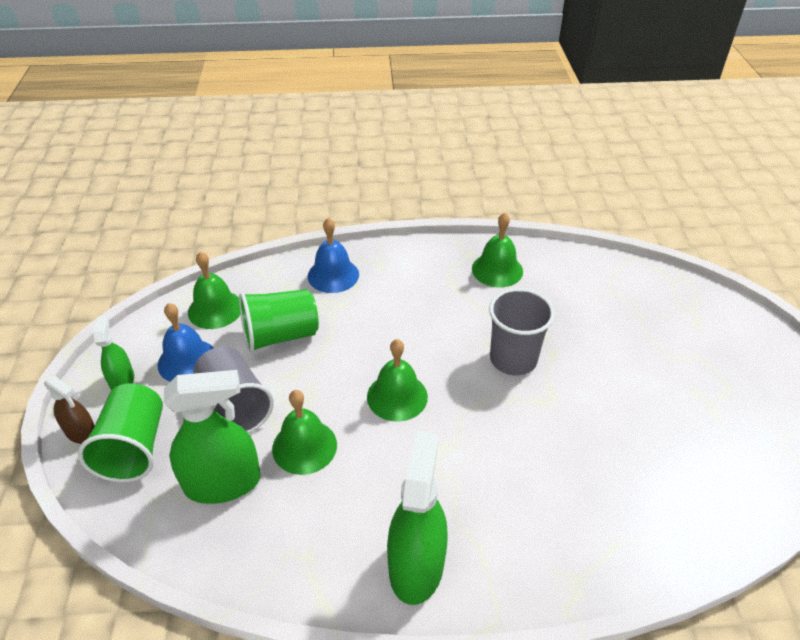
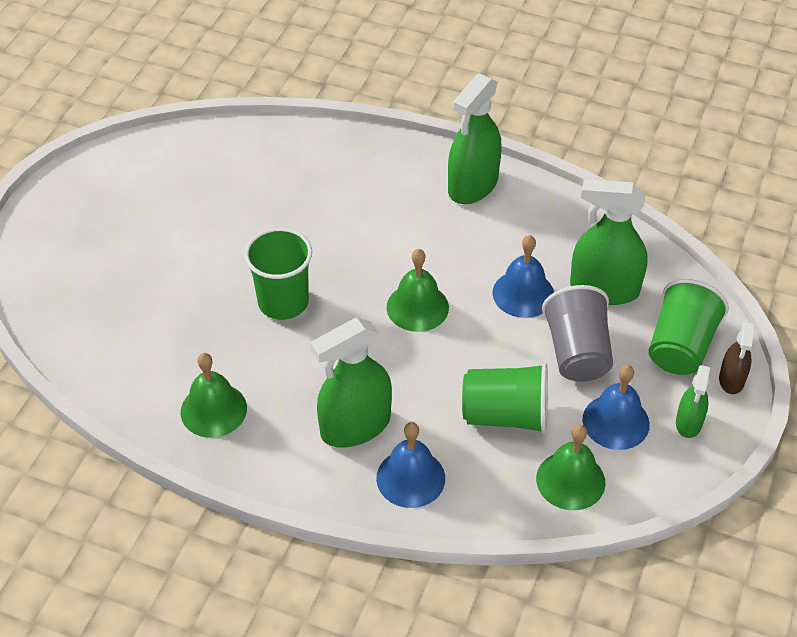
camera: 155 degrees left, 5 degrees up
(81, 432) = (731, 380): brown spray bottle -> brown spray bottle turned 135 degrees counterclockwise
(304, 446) = (523, 294): green bell -> blue bell
(391, 292) = (355, 426): none -> green spray bottle
(513, 359) = (283, 302): grey cup -> green cup

